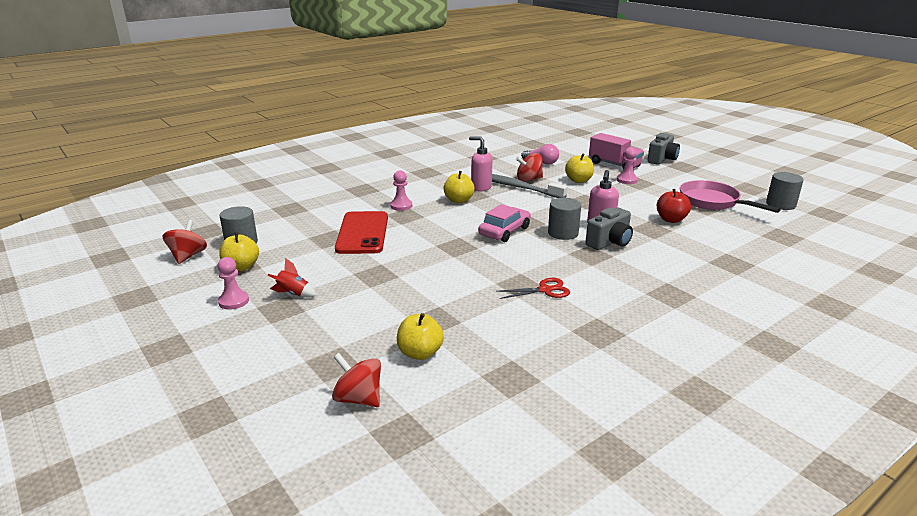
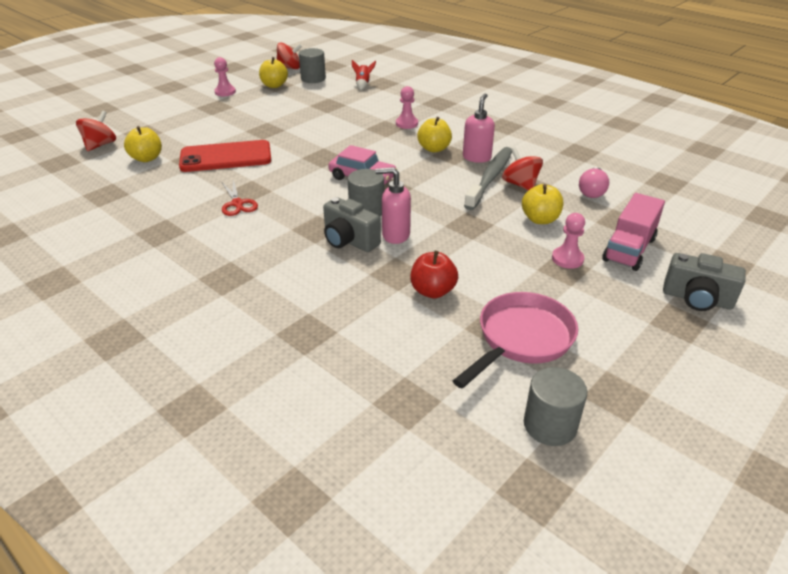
camera: 80 degrees right, 10 degrees up
(293, 294) = (234, 107): red rocket -> red rocket (363, 84)
(362, 233) = (341, 115): red phone -> red phone (226, 157)

